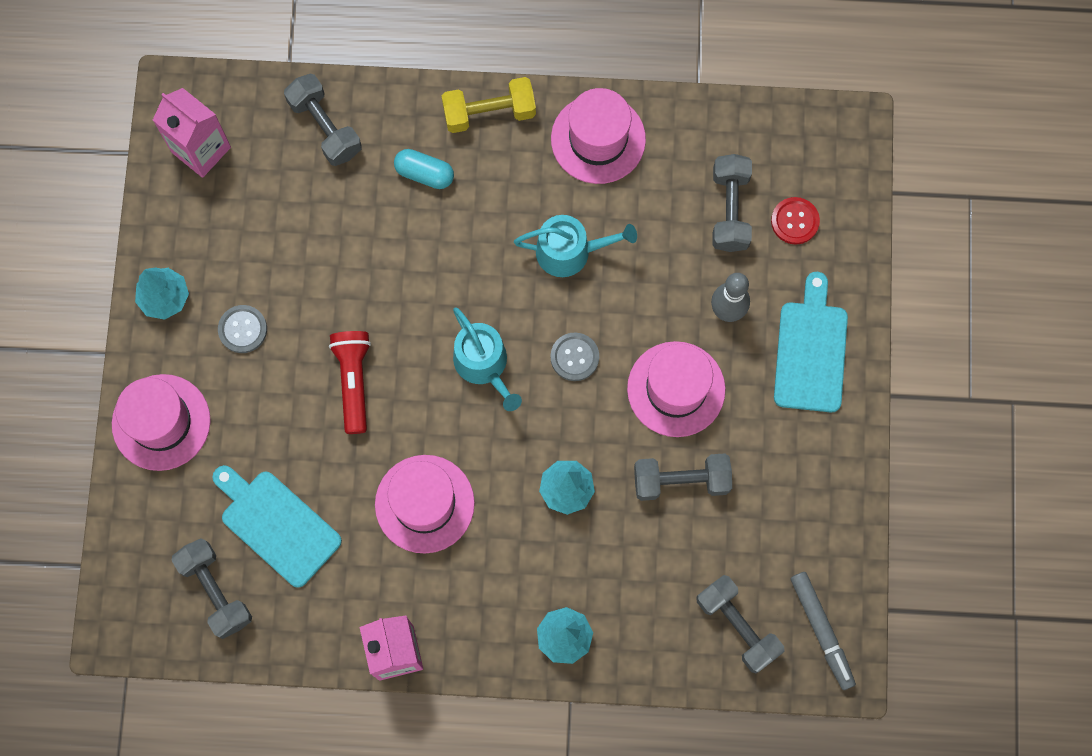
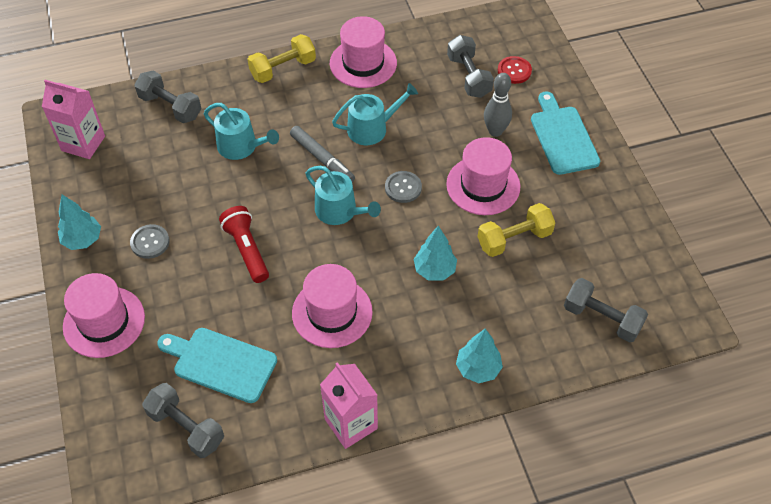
camera: 20 degrees left, 20 degrees down
(395, 223) = (241, 146): none -> turquoise watering can
(424, 174) = (251, 113): turquoise capsule -> none
(681, 481) = (514, 239): grey dumbbell -> yellow dumbbell
(821, 631) = (663, 302): grey marker -> grey marker (322, 159)

